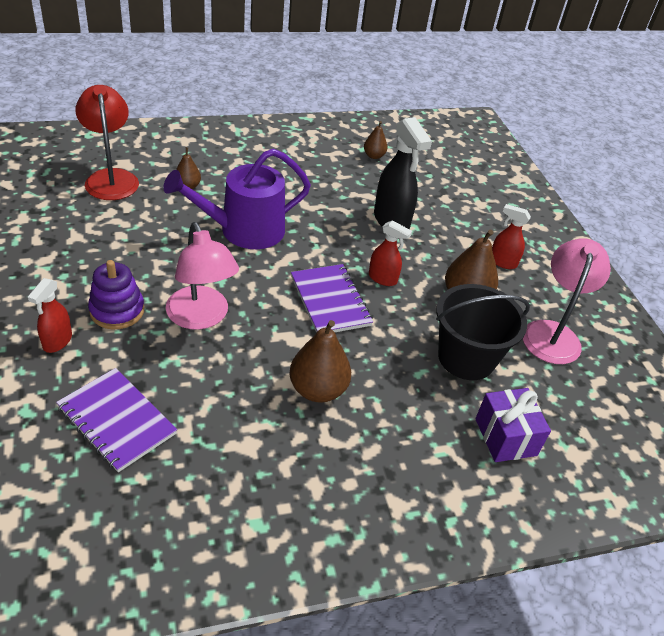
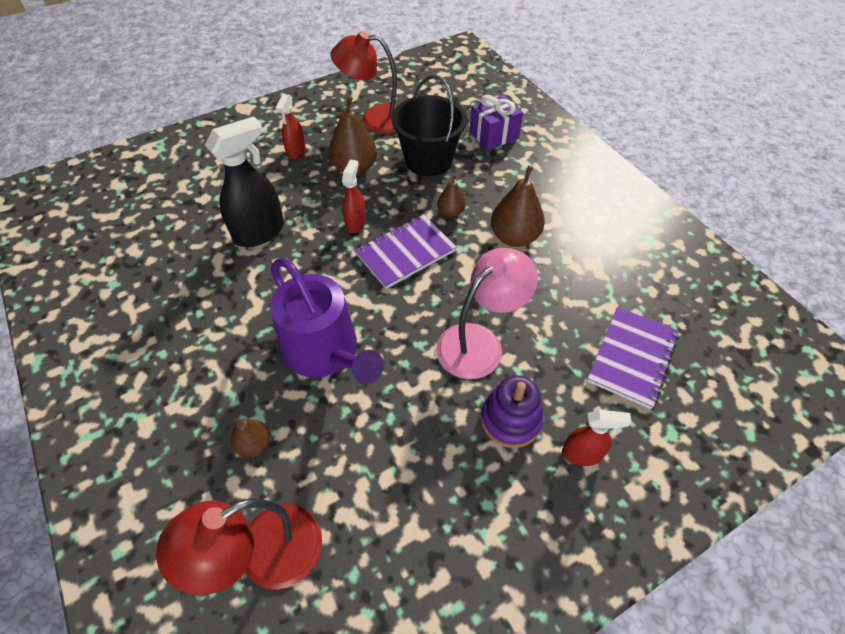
camera: 100 degrees left, 10 degrees up
(374, 156) = (128, 270): brown pear -> brown pear (451, 212)
(552, 333) = (375, 119): pink lamp -> red lamp

